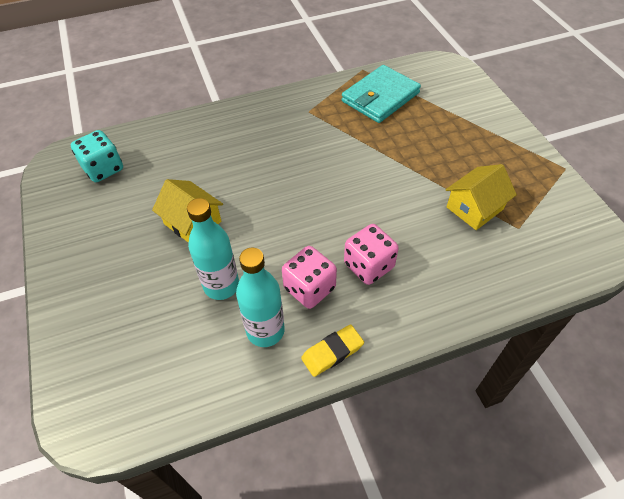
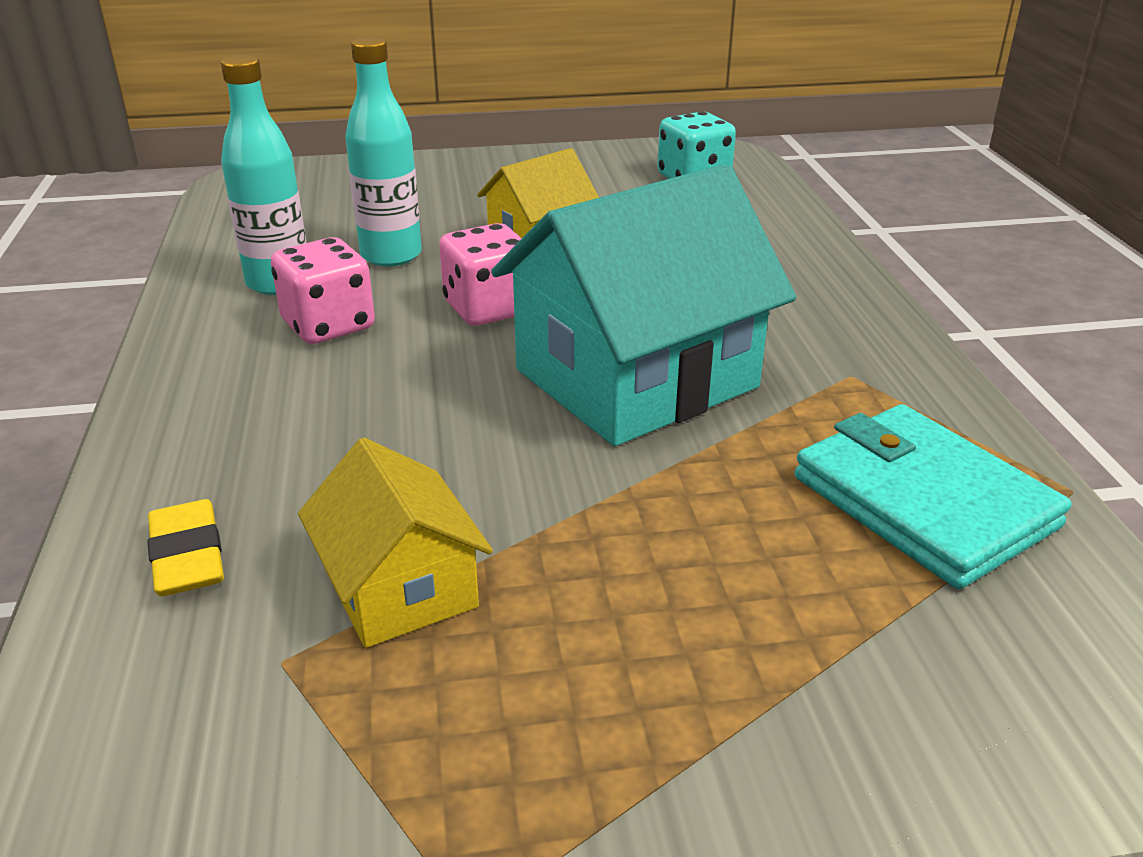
camera: 100 degrees right, 20 degrees down
(327, 167) = (636, 378): none -> turquoise house
(332, 352) = (188, 332): yellow eraser -> yellow eraser (188, 556)
(368, 266) = (332, 391): pink dice -> pink dice (488, 309)

